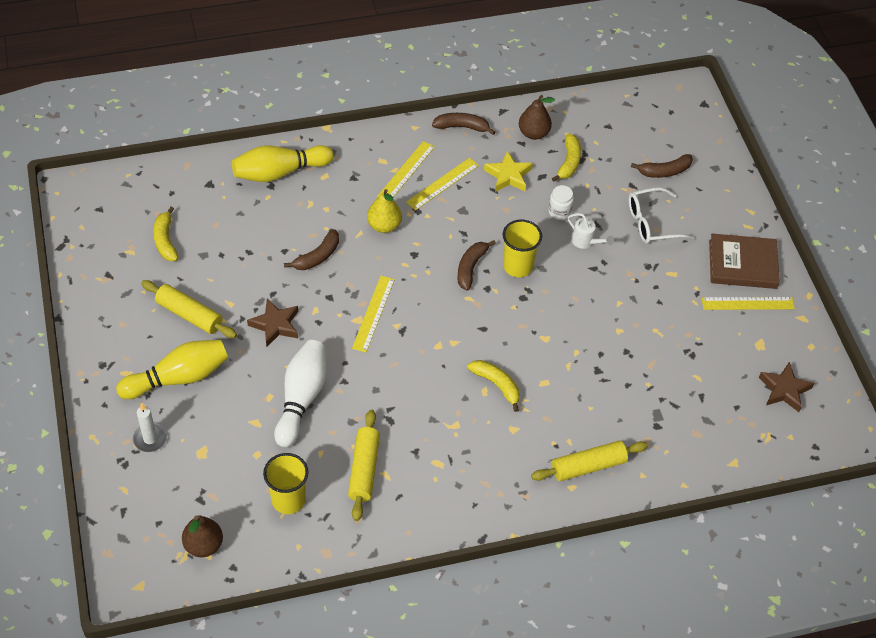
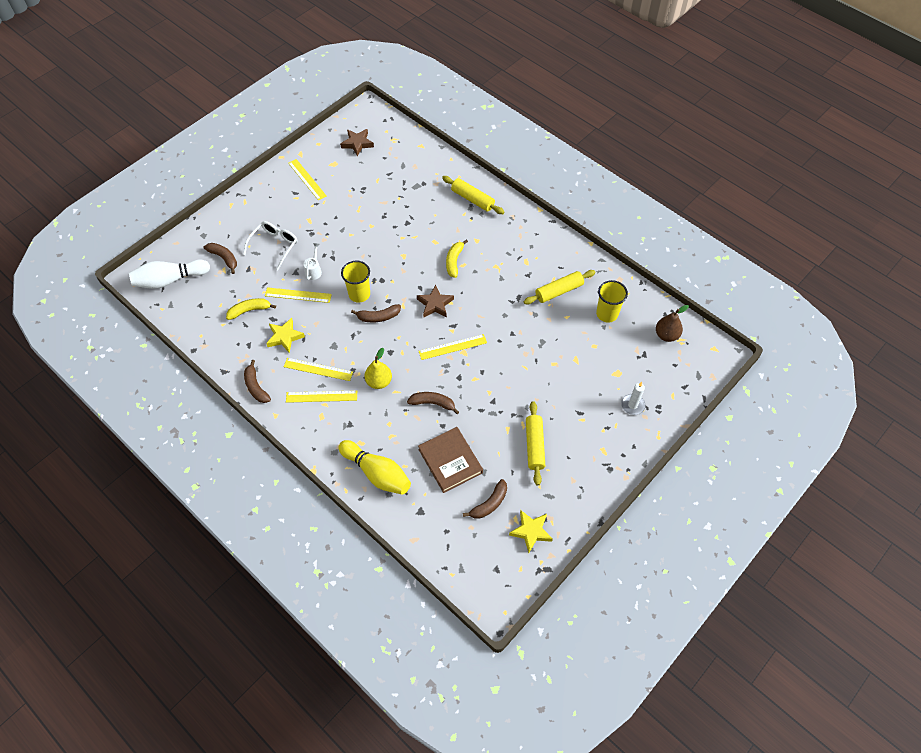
camera: 120 degrees left, 5 degrees up
(106, 256) = (531, 531): none -> yellow star
(165, 240) = (489, 503): yellow banana -> brown banana
(178, 378) = (582, 419): yellow bowling pin -> none
(275, 325) = (503, 393): brown star -> brown star (435, 304)
(301, 398) = (541, 347): white bowling pin -> white bowling pin (170, 280)
(533, 133) = (234, 342): brown pear -> none
(559, 212) = (298, 295): white jar -> yellow ruler
(652, 223) = (274, 246): white glasses -> white glasses turned 105 degrees counterclockwise
(742, 264) = (278, 192): brown book -> brown book (450, 461)

